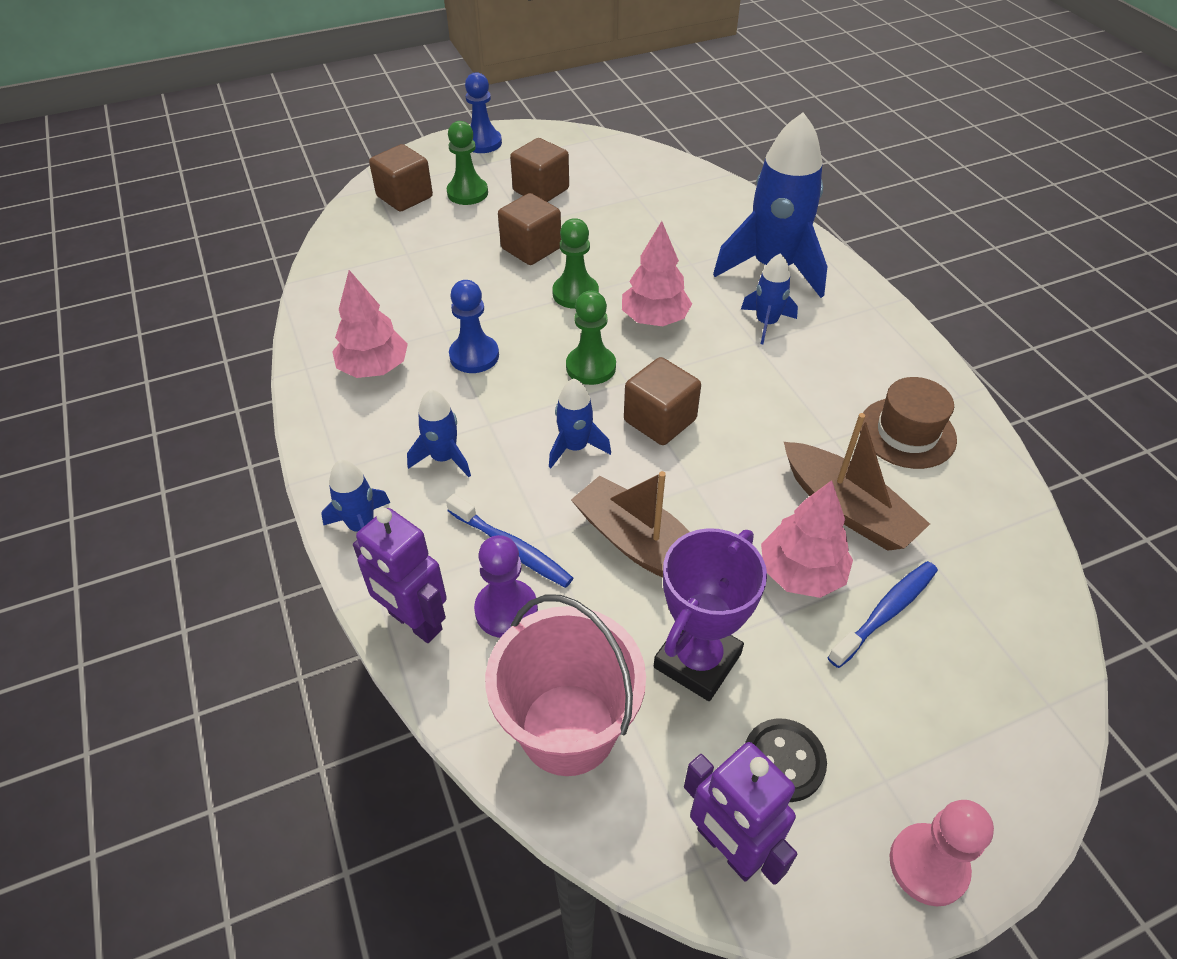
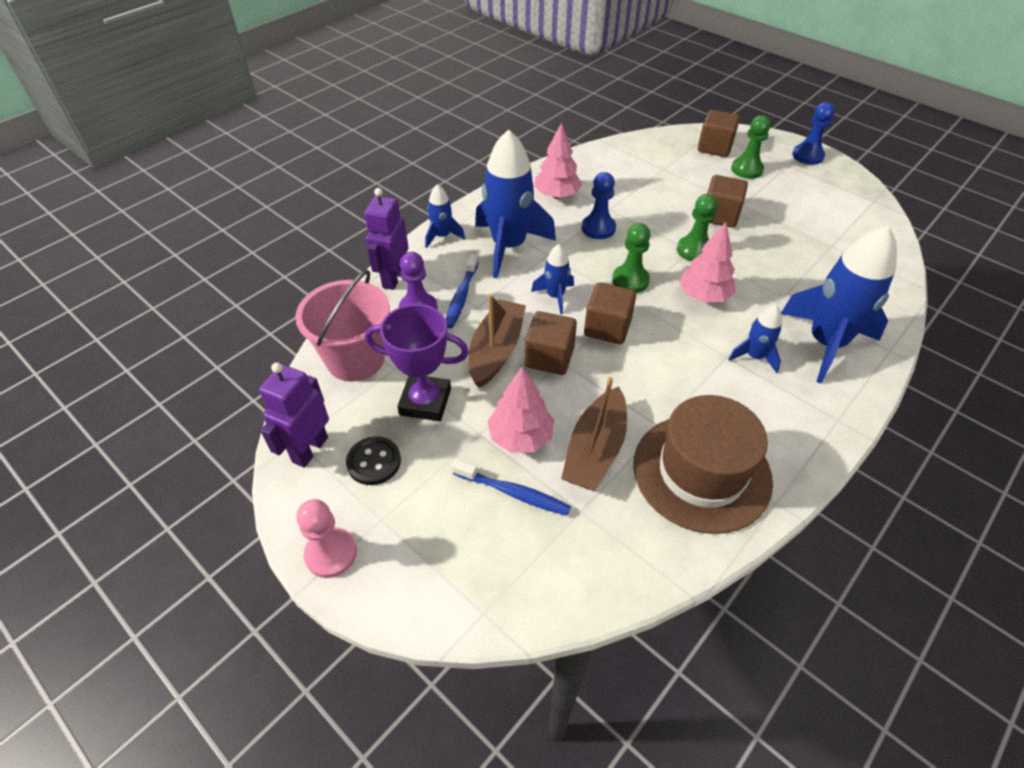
camera: 65 degrees right, 0 degrees up
(444, 458) = (509, 247): blue rocket -> blue rocket, size x2.06
(541, 190) = (786, 199): brown cube -> brown cube (549, 357)
(907, 433) = (701, 472): brown hat -> brown hat, size x1.65

